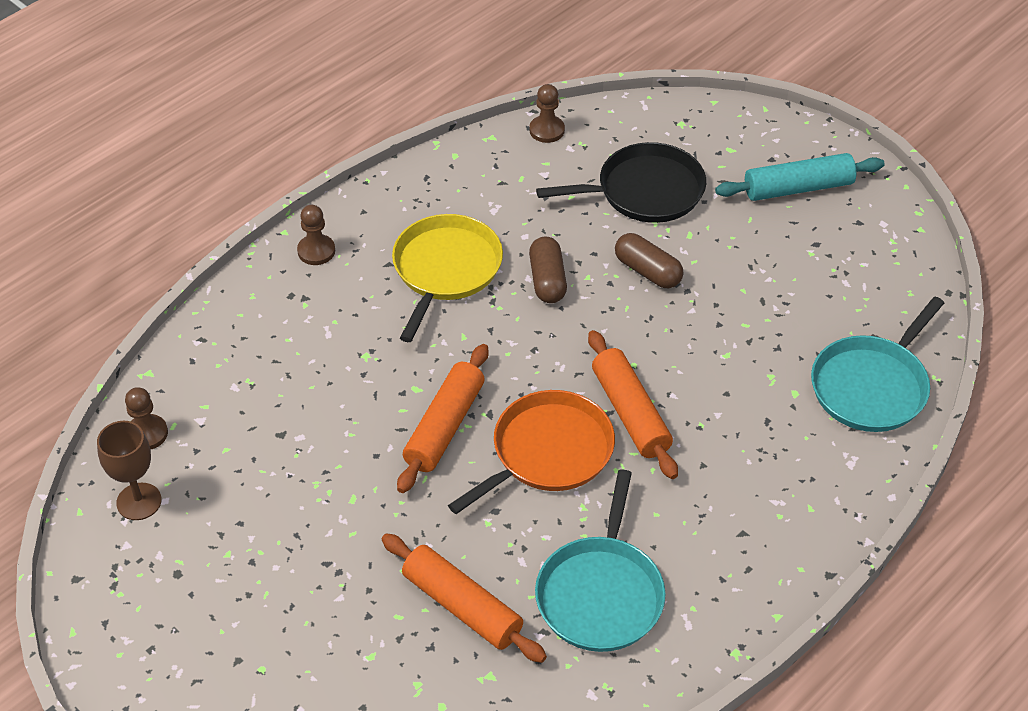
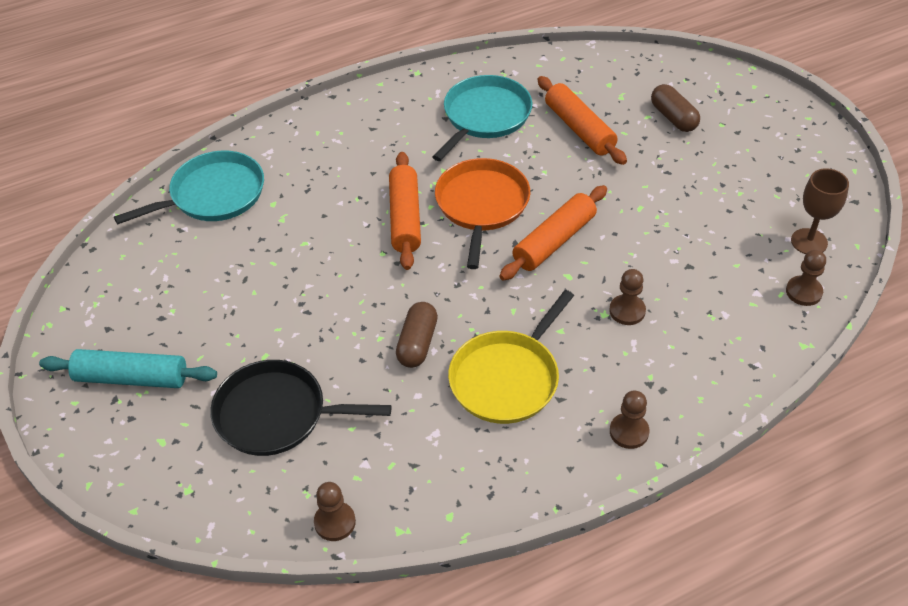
camera: 160 degrees left, 0 degrees up
(341, 364) = (627, 311): none -> brown pawn
(547, 452) = (481, 205): orange pan -> orange pan turned 120 degrees clockwise
(647, 271) = (324, 329): brown capsule -> brown capsule (673, 117)

